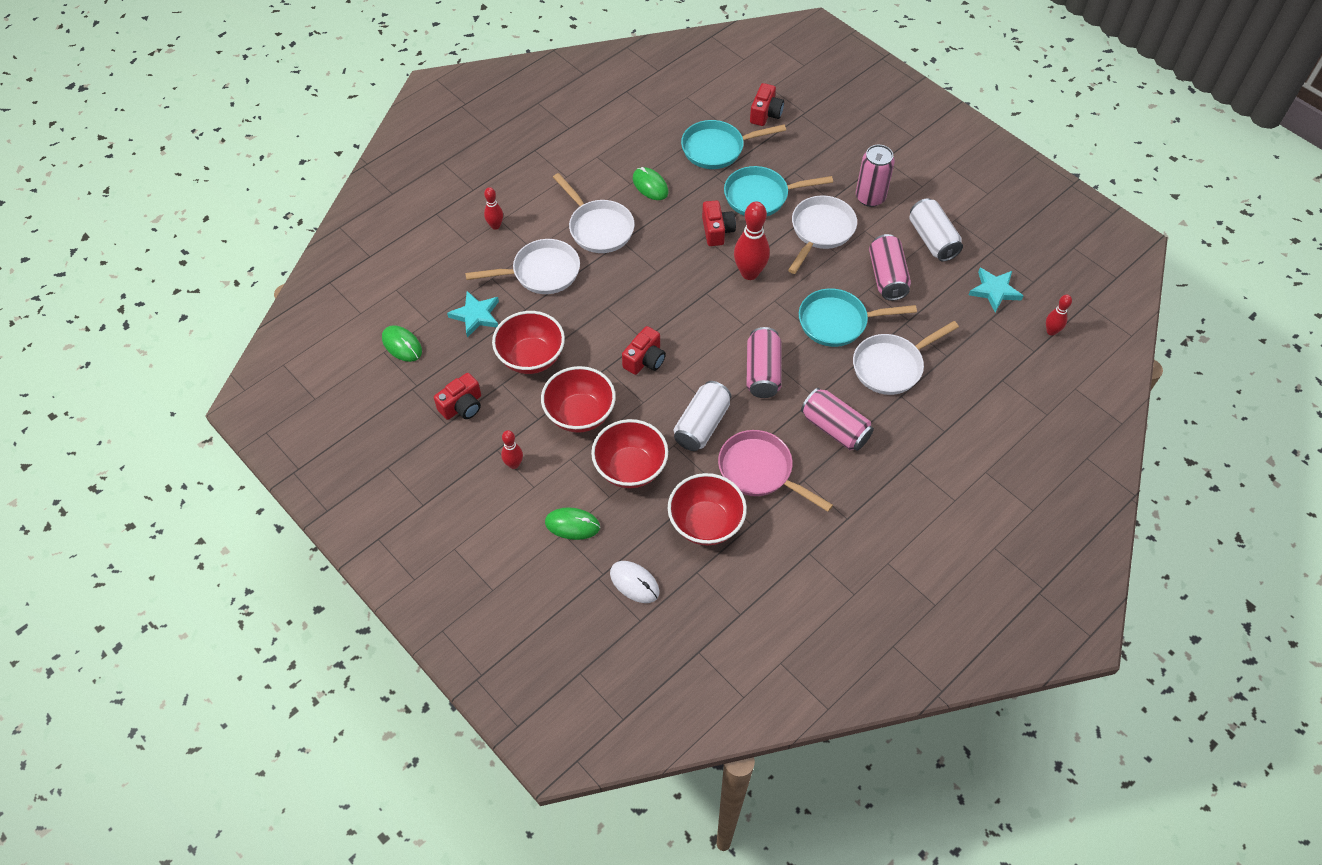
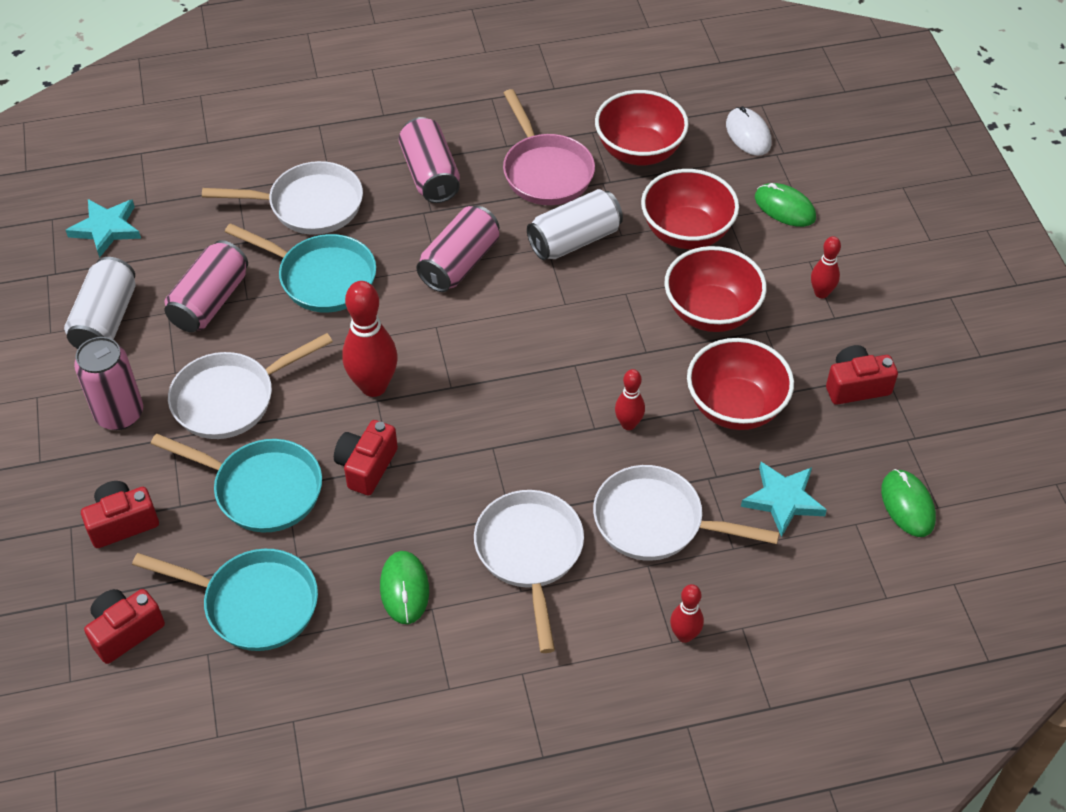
camera: 150 degrees left, 5 degrees down
(645, 360) = (590, 339): red camera -> red camera (122, 523)
(1051, 331) = (99, 162): red bowling pin -> red bowling pin (628, 424)

